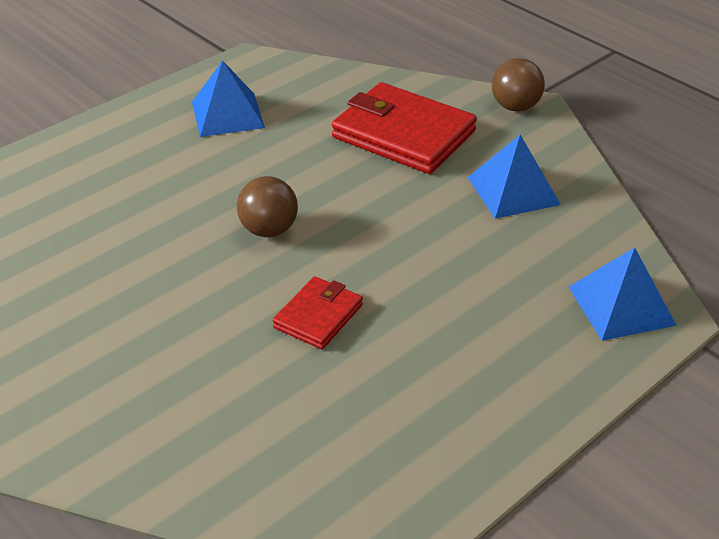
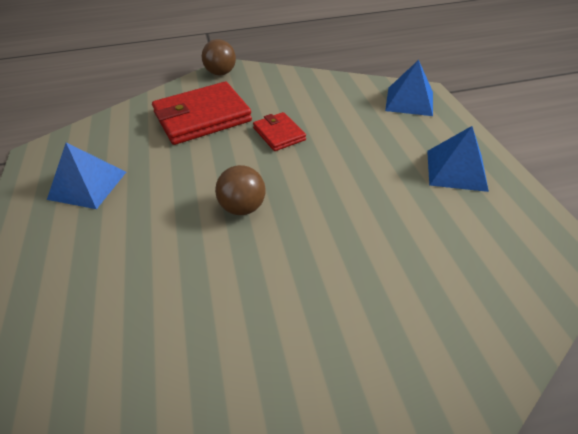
camera: 60 degrees left, 5 degrees up
(318, 316) = (351, 213): red wallet -> red wallet (279, 134)
(513, 190) = (292, 99): blue pyramid -> blue pyramid (456, 170)

